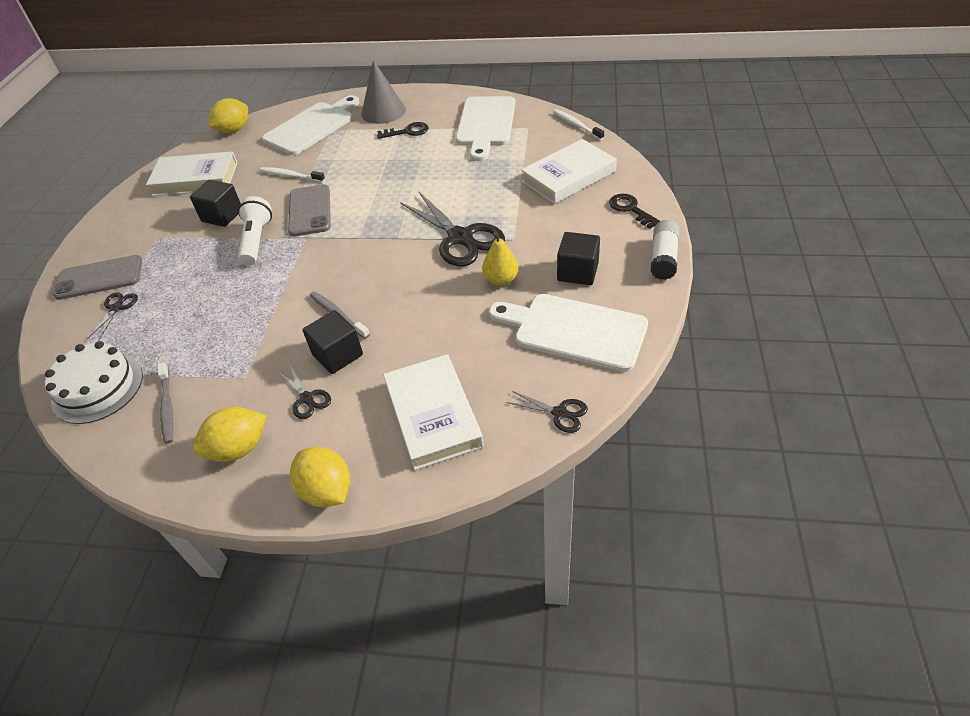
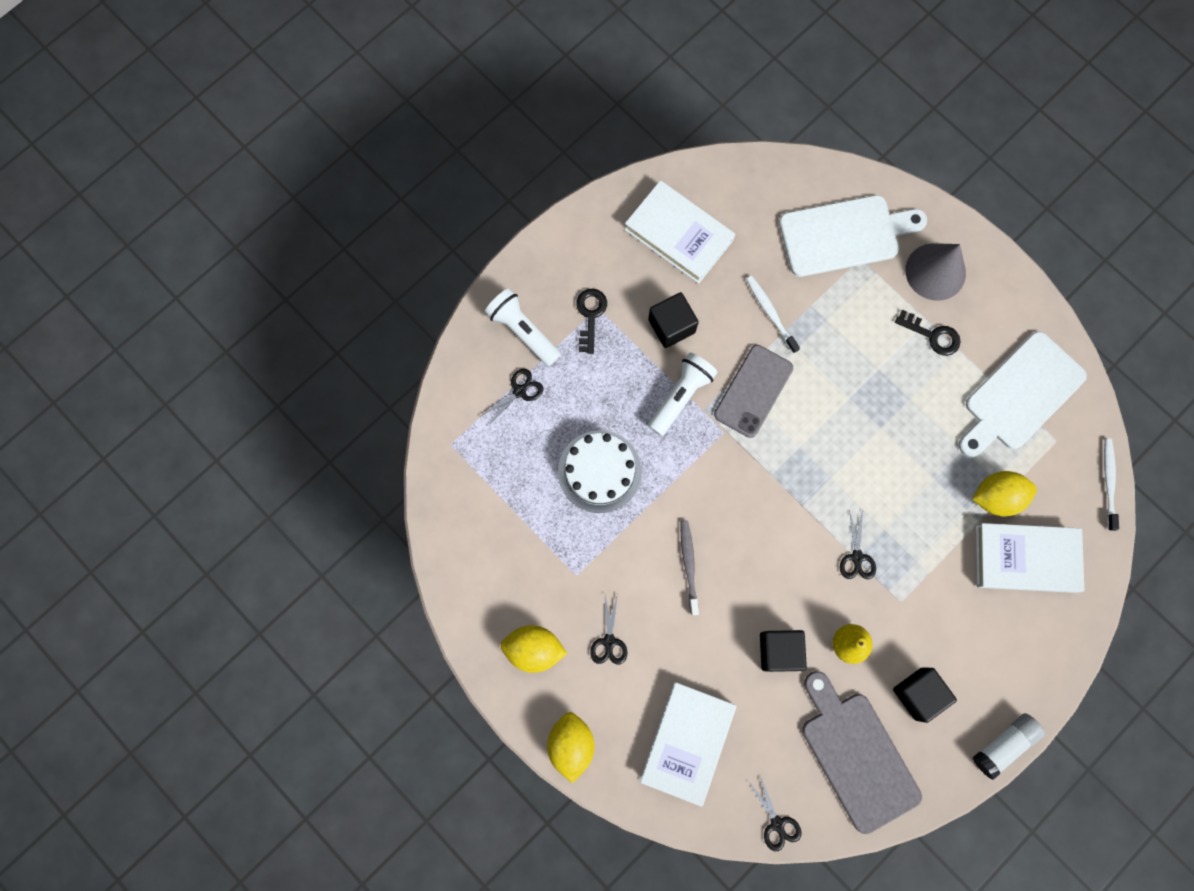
camera: 35 degrees right, 30 degrees up
(97, 388) = (464, 487): white cake -> white cake (599, 471)
(99, 278) = (523, 331): grey phone -> white flashlight
(167, 407) = (505, 557): grey toothbrush -> none
(234, 130) = (763, 168): yellow lemon -> yellow lemon (996, 497)
(337, 355) = (659, 613): black cube -> black cube (779, 651)
(460, 238) = (857, 557): black scissors -> black scissors, size x0.47
(574, 331) = (857, 756): white cutting board -> grey cutting board
(630, 209) = (1037, 658): black key -> black key (590, 315)

